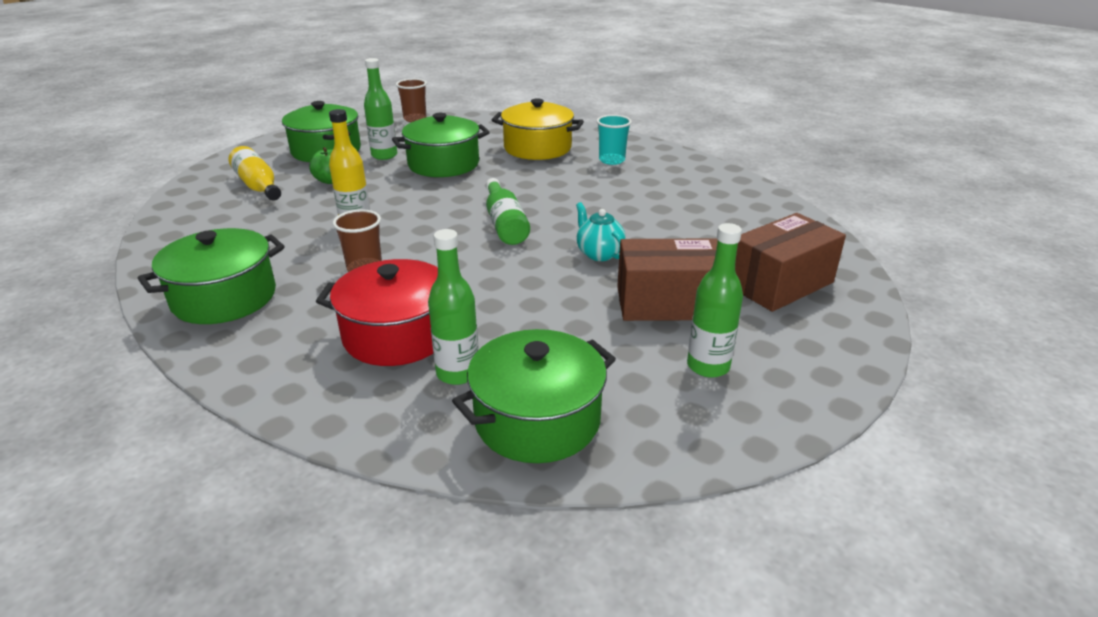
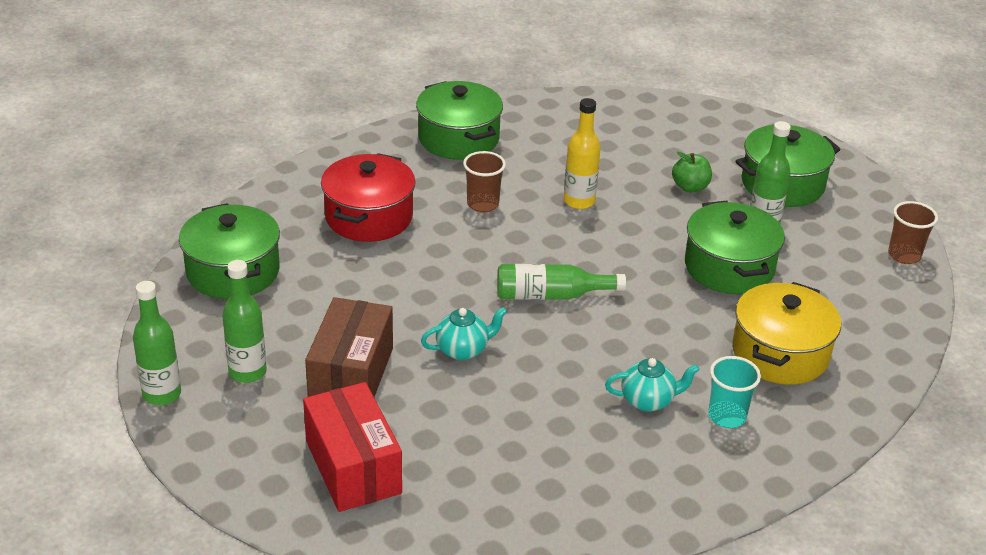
camera: 100 degrees right, 5 degrees up
(258, 186) = (683, 144): yellow bottle -> none
(458, 373) = (305, 241): green bottle -> green bottle (162, 394)
(613, 182) = (648, 401): none -> turquoise teapot
(779, 284) = (353, 467): brown box -> red box

